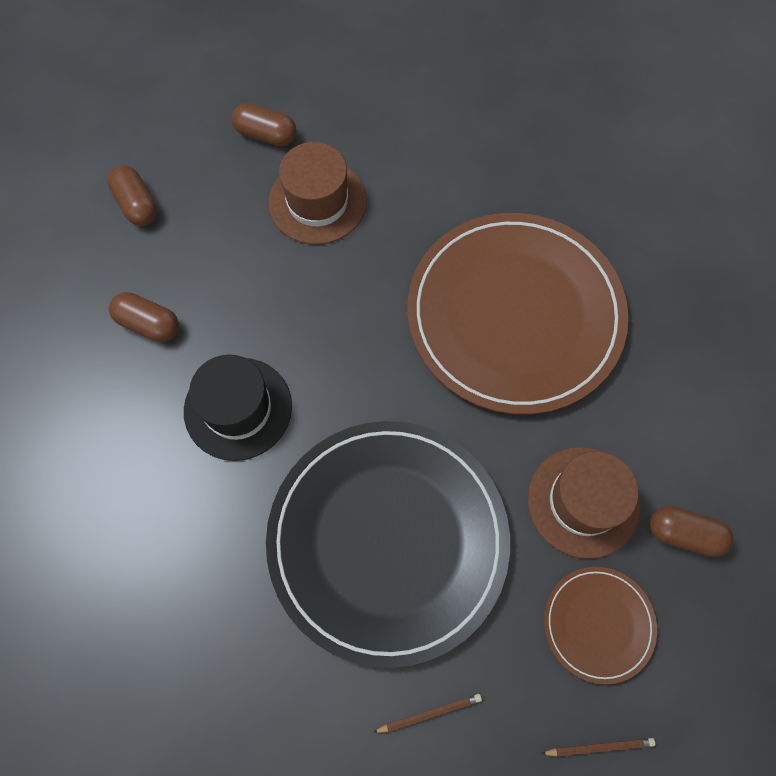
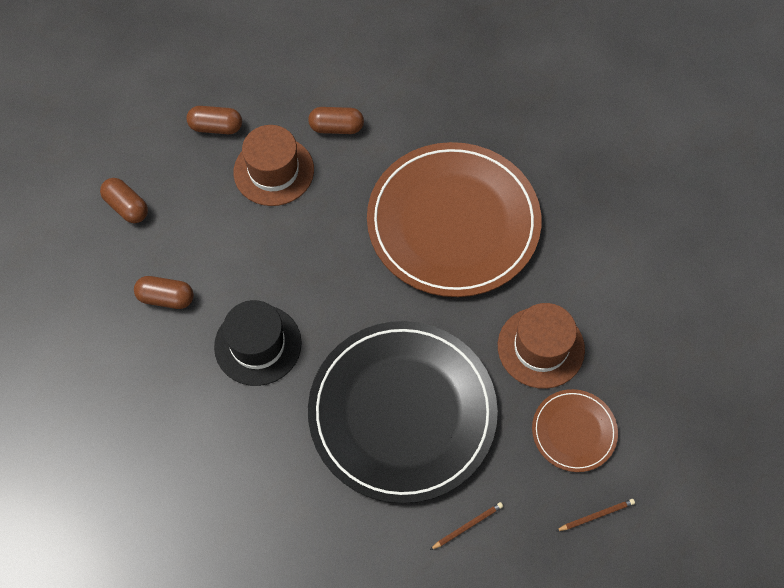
camera: 15 degrees left, 5 degrees down
(684, 534) = (620, 352): brown capsule -> brown capsule (336, 127)

